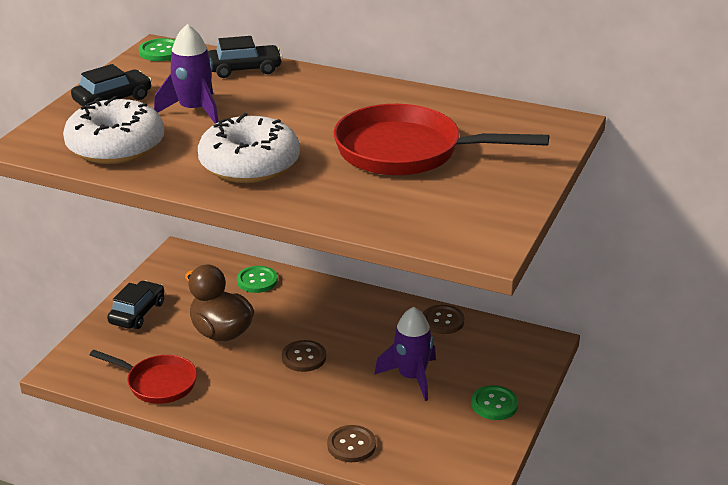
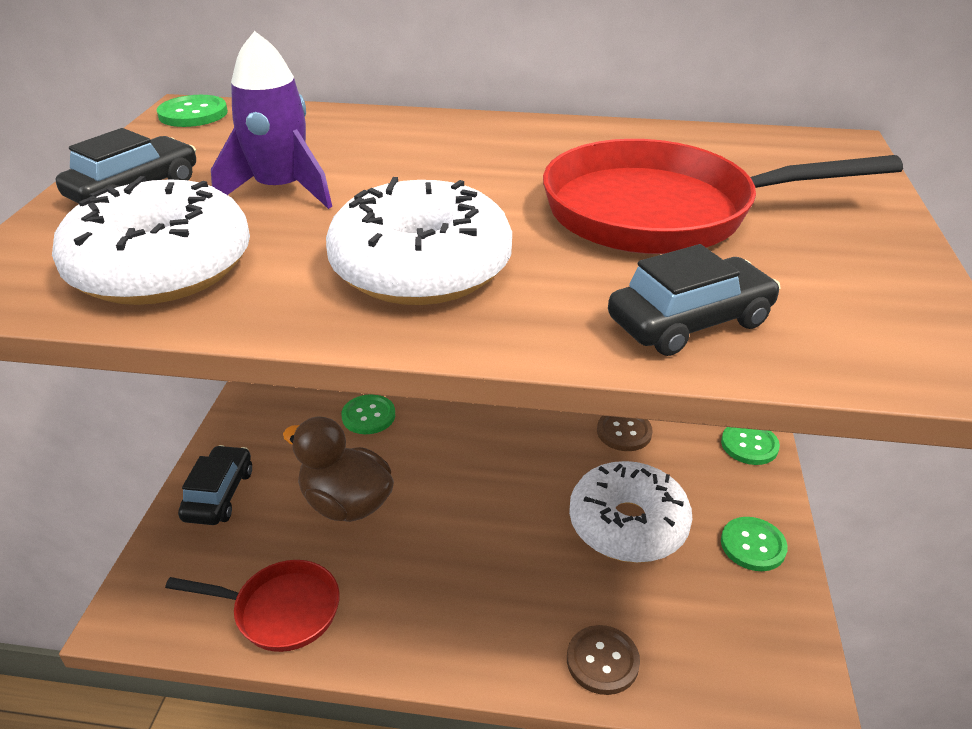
camera: 15 degrees left, 5 degrees up
(244, 69) = (332, 124): black car -> black car (689, 322)
(304, 357) = (474, 522): brown button -> none
(411, 377) = (627, 524): purple rocket -> white donut
(534, 345) = (749, 445): none -> green button

